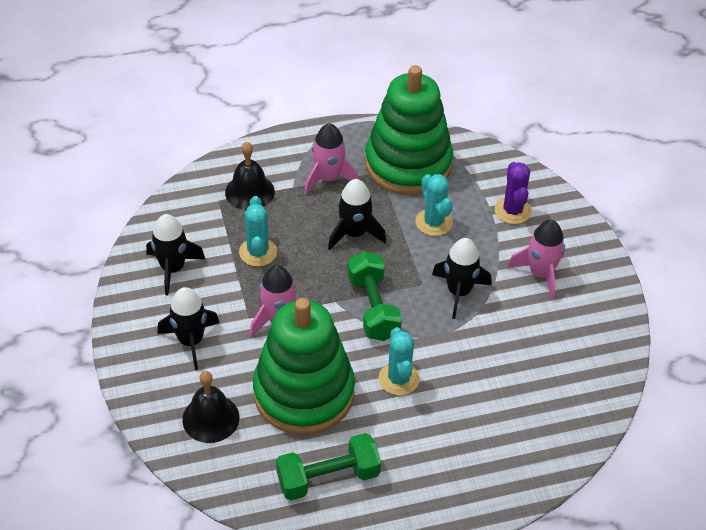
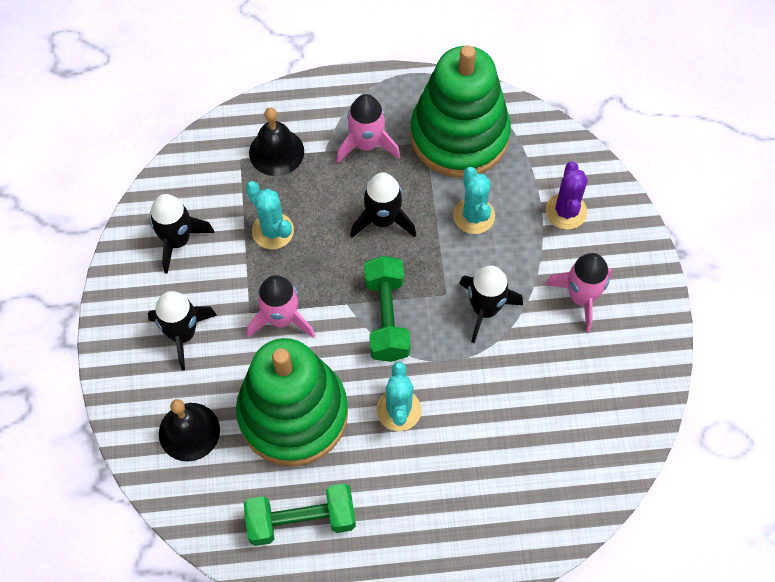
camera: 10 degrees right, 15 degrees up
(258, 252) = (273, 231): turquoise cactus -> turquoise cactus turned 45 degrees counterclockwise

